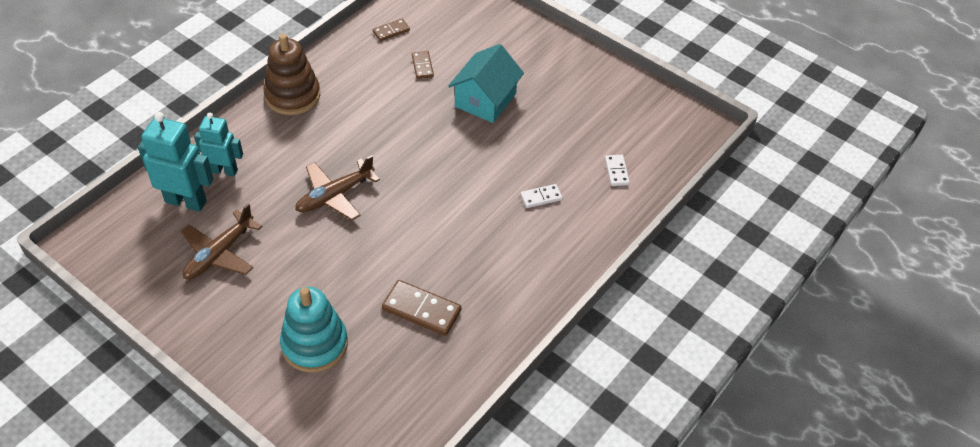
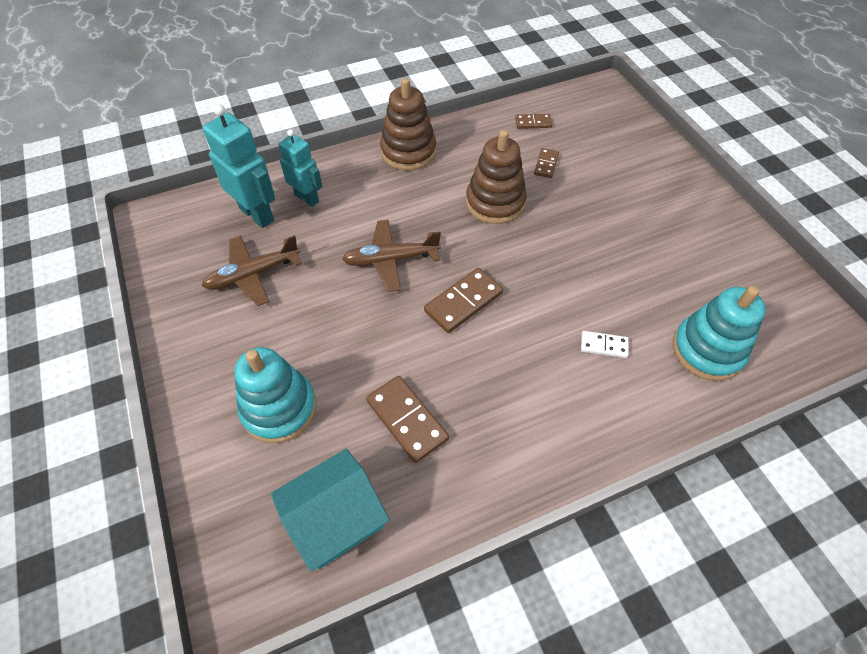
camera: 30 degrees right, 5 degrees up
(396, 115) = (495, 202): none -> brown stacking toy
(416, 206) = (463, 302): none -> brown domino
(485, 100) = (593, 218): turquoise house -> turquoise house (335, 519)
(616, 171) = (707, 350): white domino -> turquoise stacking toy

